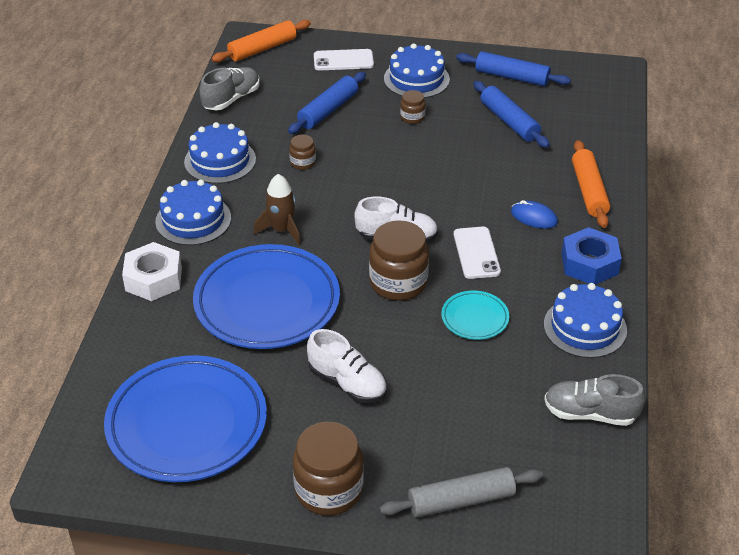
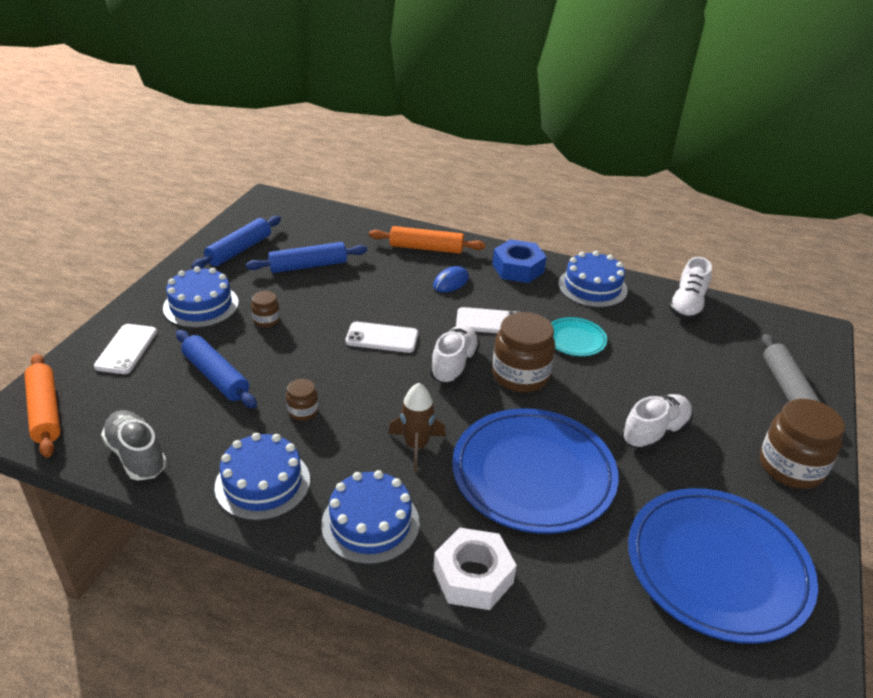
camera: 80 degrees left, 5 degrees down
(417, 187) = (382, 338): none -> white phone
(590, 413) = (687, 306): grey shoe -> white shoe

